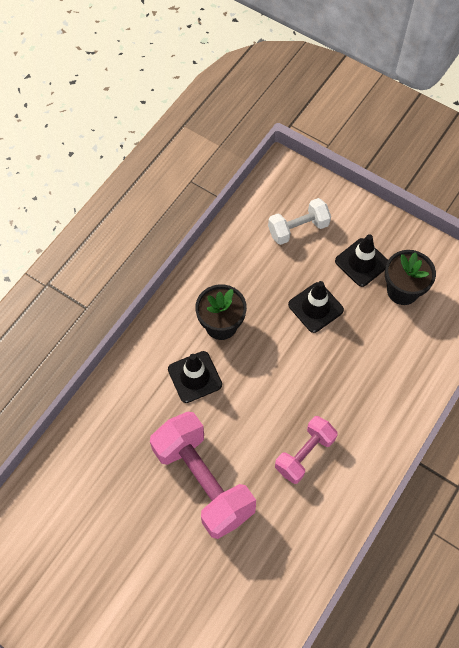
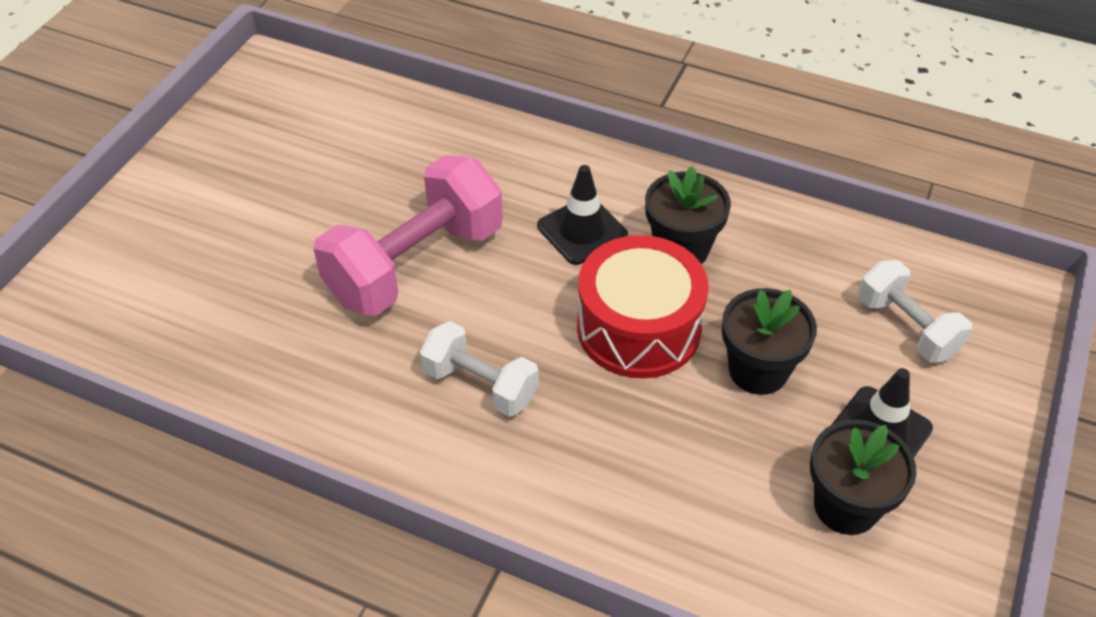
camera: 80 degrees right, 15 degrees down
(276, 361) = (638, 328): none -> red drum
(304, 454) = (480, 385): pink dumbbell -> white dumbbell
(315, 307) = (758, 370): black traffic cone -> black flower pot

